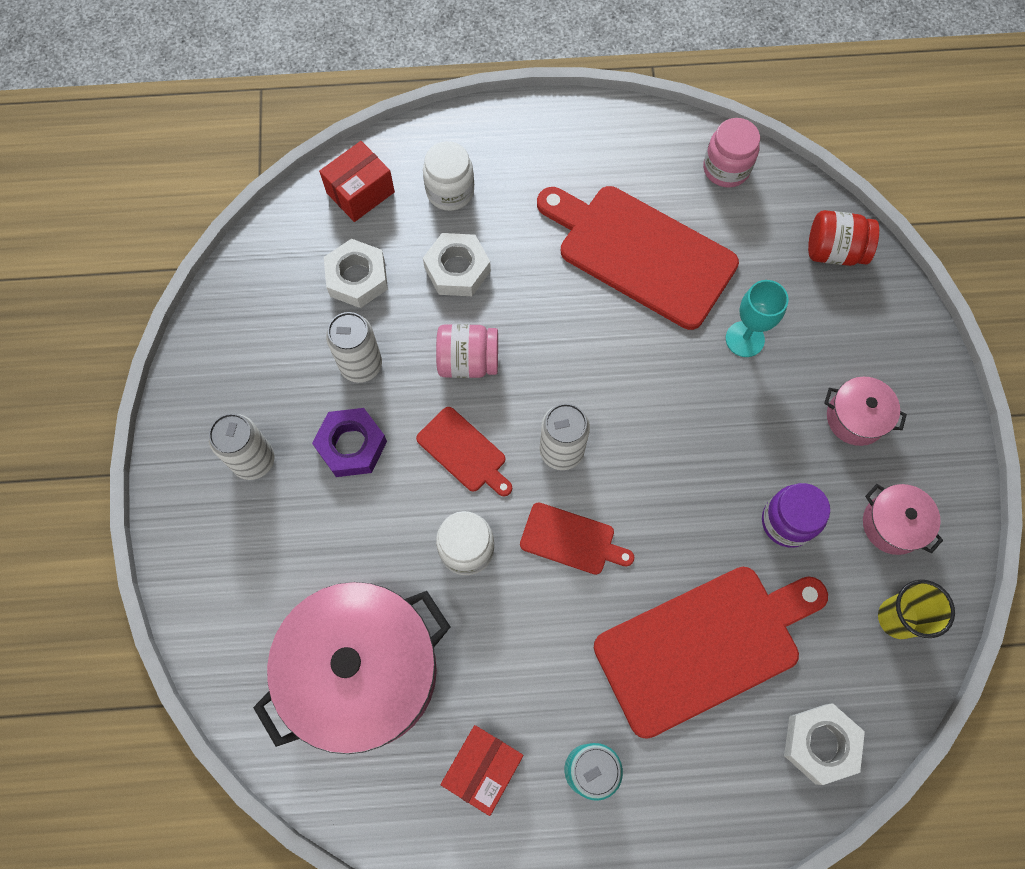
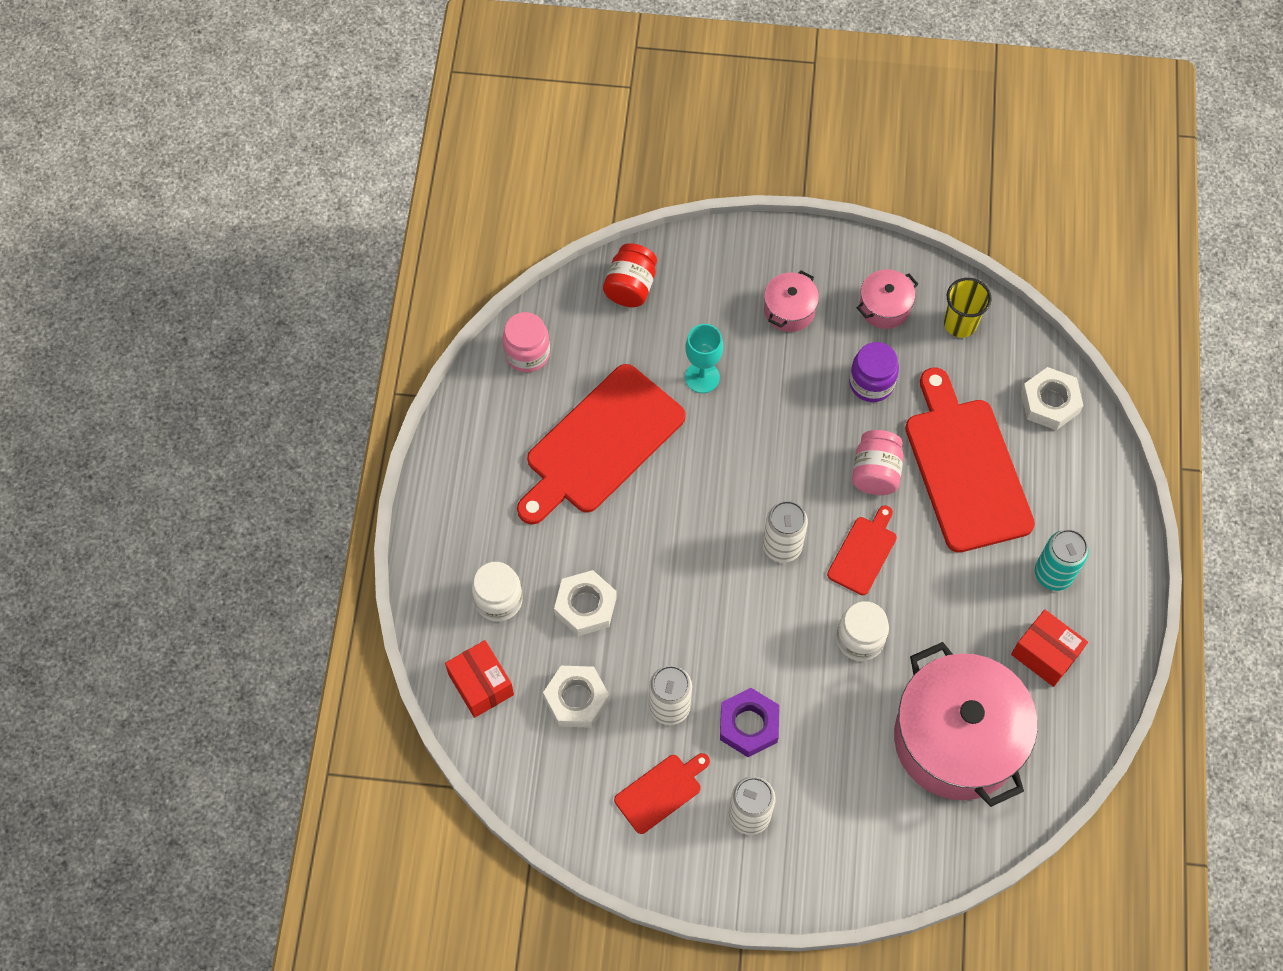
camera: 80 degrees left, 5 degrees down
(464, 452) = (770, 628): red cutting board -> red cutting board (661, 791)
(468, 361) = (682, 611): pink jar -> pink jar (875, 472)

